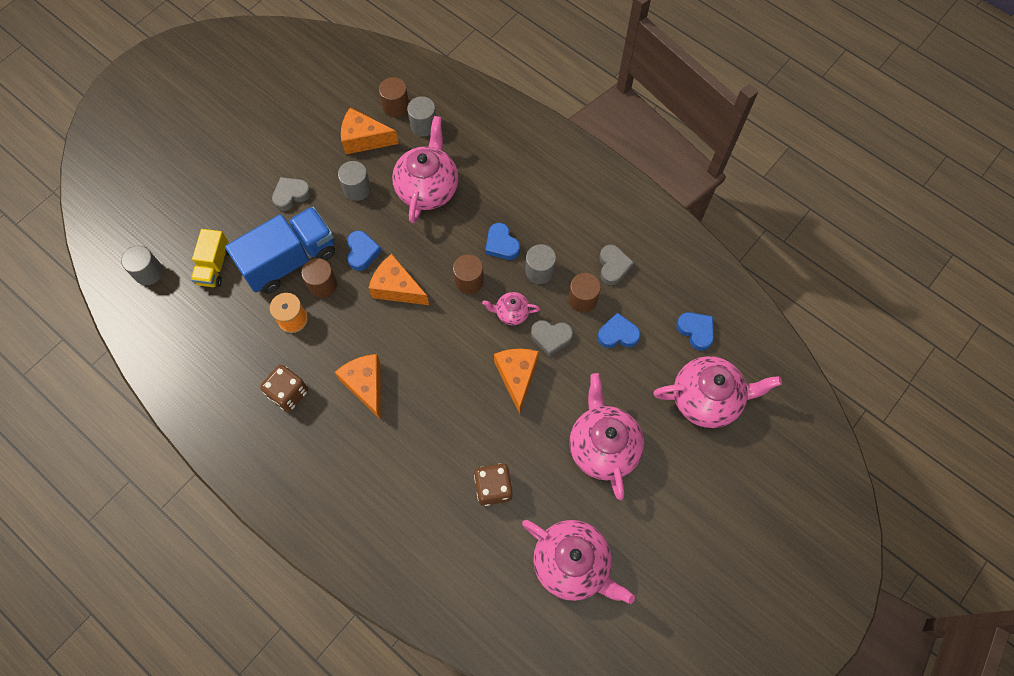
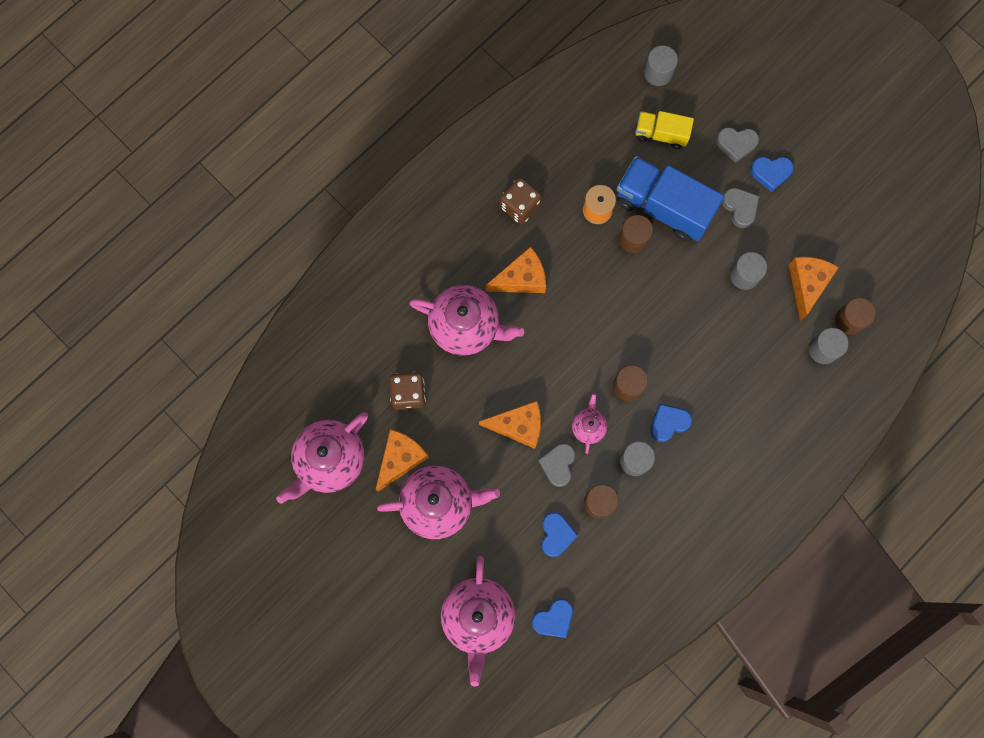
camera: 95 degrees right, 10 degrees up
(290, 260) = (663, 207): blue truck -> blue truck turned 150 degrees clockwise
(362, 252) = (668, 279): blue heart -> blue heart (770, 173)
(397, 288) = (624, 312): orange cheese -> orange cheese (401, 459)
(428, 188) = (742, 349): pink teapot -> pink teapot (466, 326)
(613, 266) = (635, 540): grey heart -> grey heart (736, 144)

